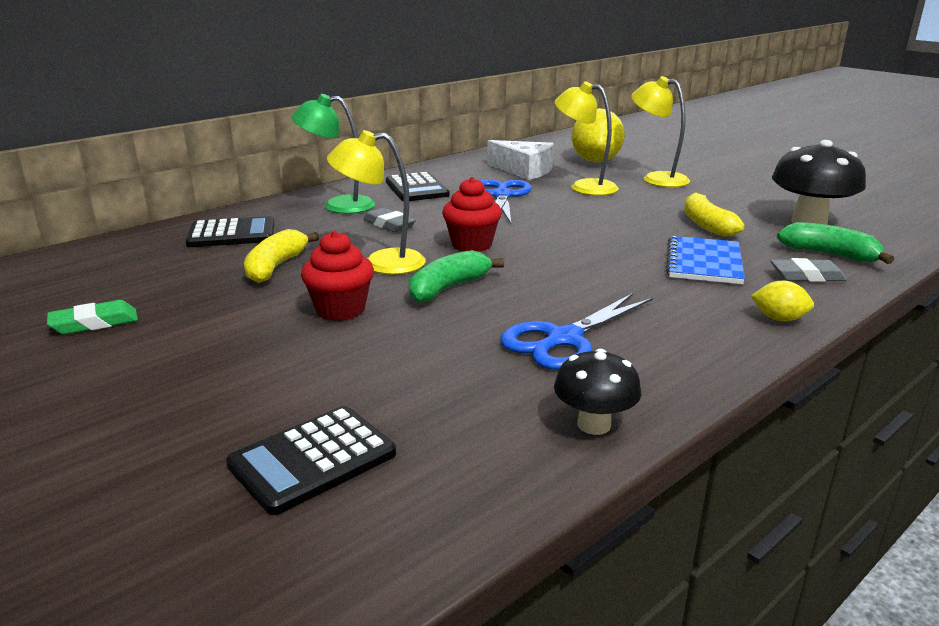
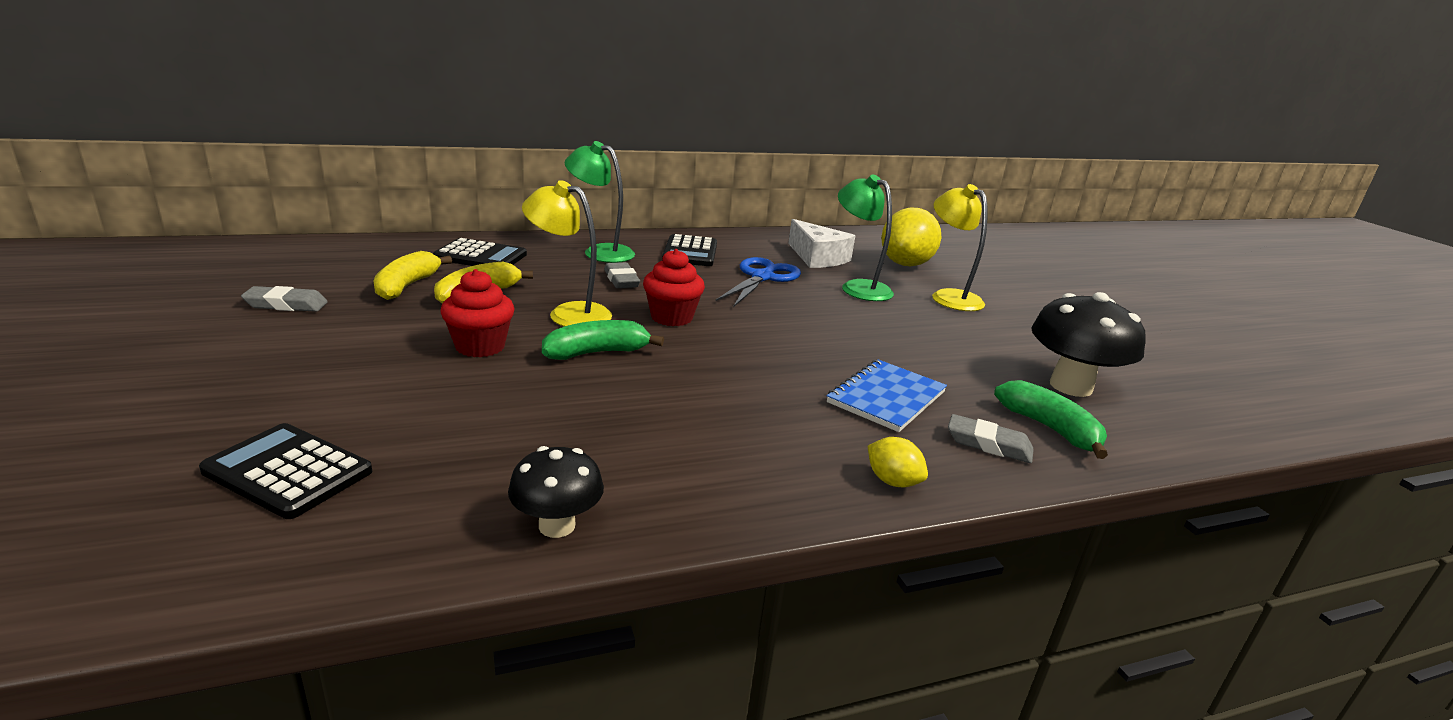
camera: 20 degrees right, 0 degrees up
(94, 323) = (286, 305): green eraser -> grey eraser
(312, 459) = (288, 471): black calculator -> black calculator turned 45 degrees clockwise
(563, 339) = (638, 433): blue scissors -> none
(584, 187) = (858, 287): yellow lamp -> green lamp
(706, 225) = (942, 358): yellow banana -> yellow banana (407, 286)

